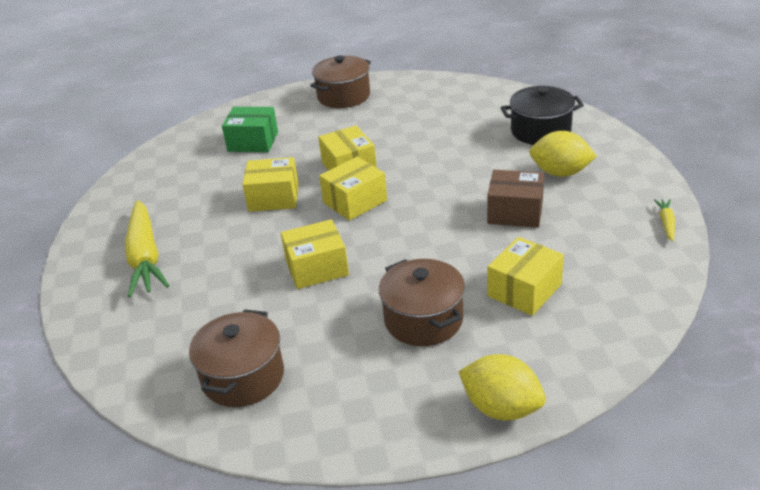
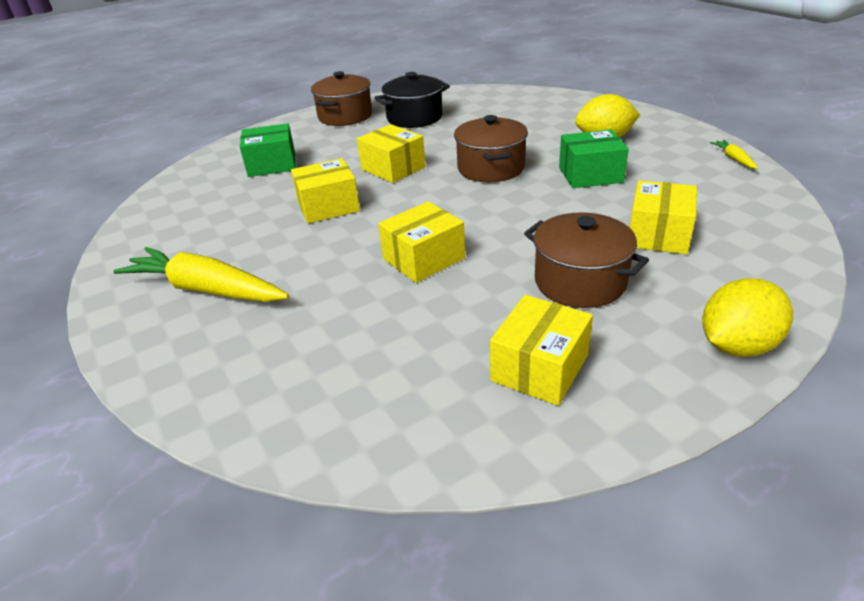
camera: 20 degrees left, 0 degrees up
(145, 257) = (206, 289): yellow carrot -> yellow carrot turned 150 degrees clockwise
(243, 377) = (414, 388): brown pot -> brown pot (491, 168)
(355, 201) = (421, 194): yellow box -> yellow box (539, 368)
(501, 408) = (737, 345): yellow lemon -> yellow lemon turned 45 degrees counterclockwise
(515, 212) = (590, 175): brown box -> green box
(540, 131) = (558, 113): black pot -> black pot (414, 118)

